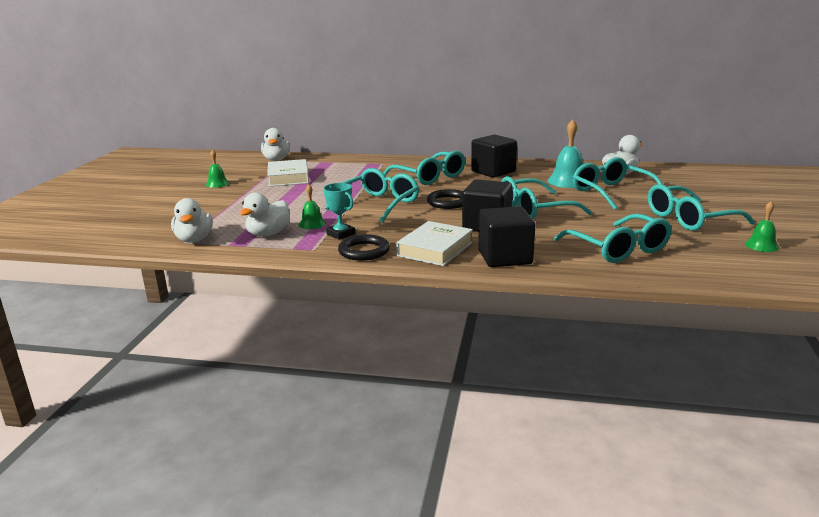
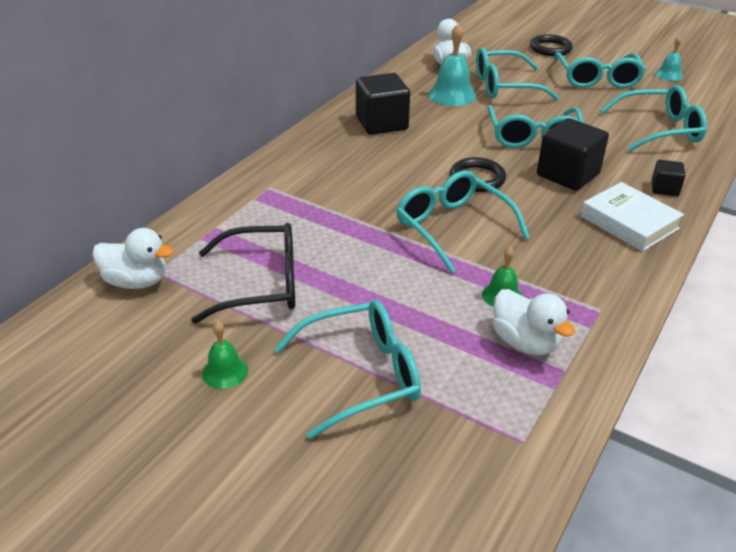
camera: 70 degrees left, 15 degrees up
(194, 239) = (517, 426): white duck -> none
(288, 177) = (261, 284): white book -> black glasses
(341, 234) = (553, 278): turquoise trophy -> none
(364, 251) = (620, 271): black ring -> black ring (550, 48)
(429, 177) = (366, 167): turquoise glasses -> turquoise glasses (361, 375)
(505, 257) = (664, 189): black cube -> black cube, size x0.53
(761, 245) = (669, 75): green bell -> turquoise bell

